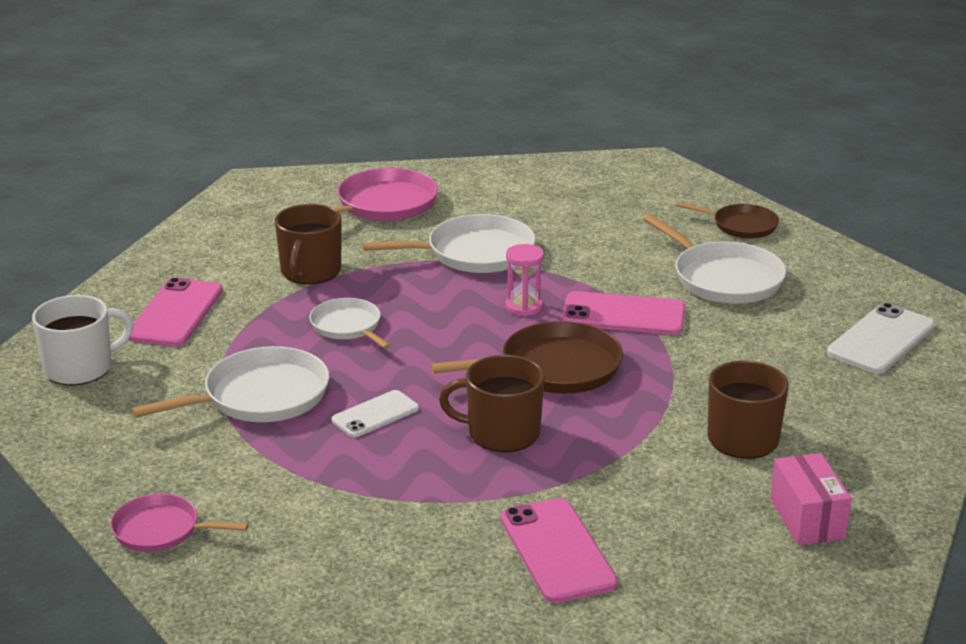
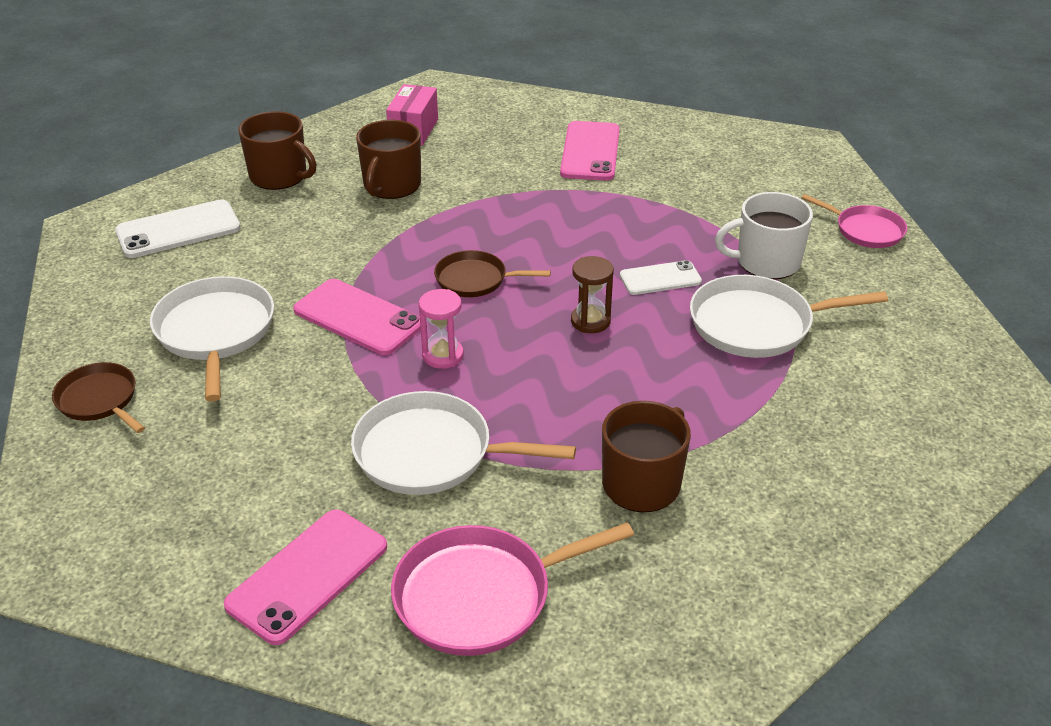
camera: 155 degrees left, 10 degrees up
(80, 368) = (938, 410): white mug -> white mug (766, 262)
(175, 313) = (824, 461): pink phone -> pink phone (308, 576)
(347, 326) = (637, 384): white pan -> none
(419, 361) = (590, 321): none -> brown hourglass
(502, 433) = (566, 235): brown mug -> brown mug (279, 176)
(554, 368) = (475, 280): brown pan -> brown pan, size x0.62

